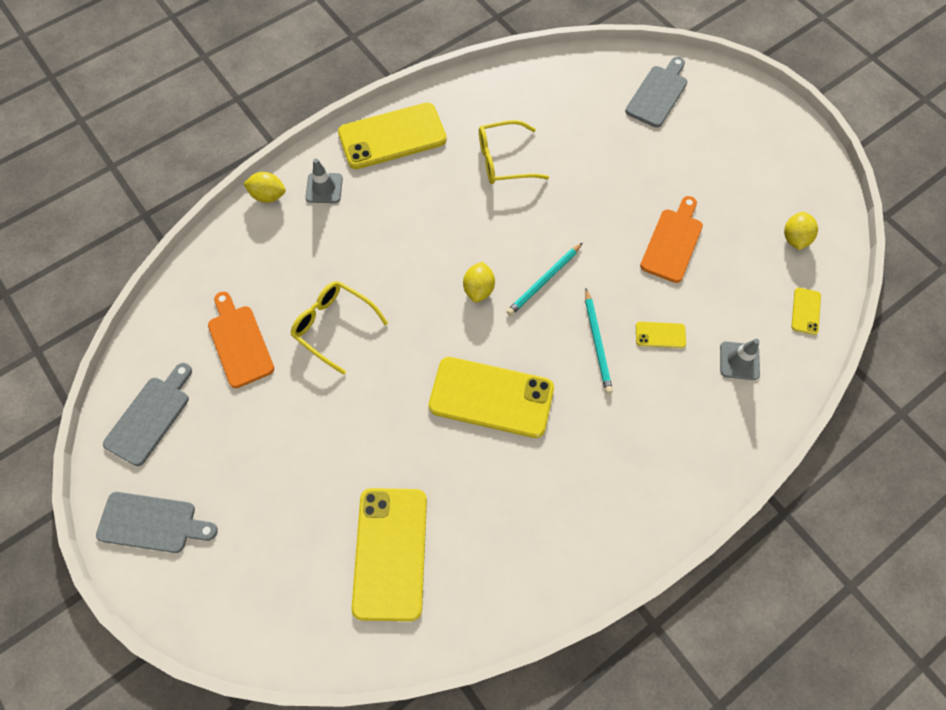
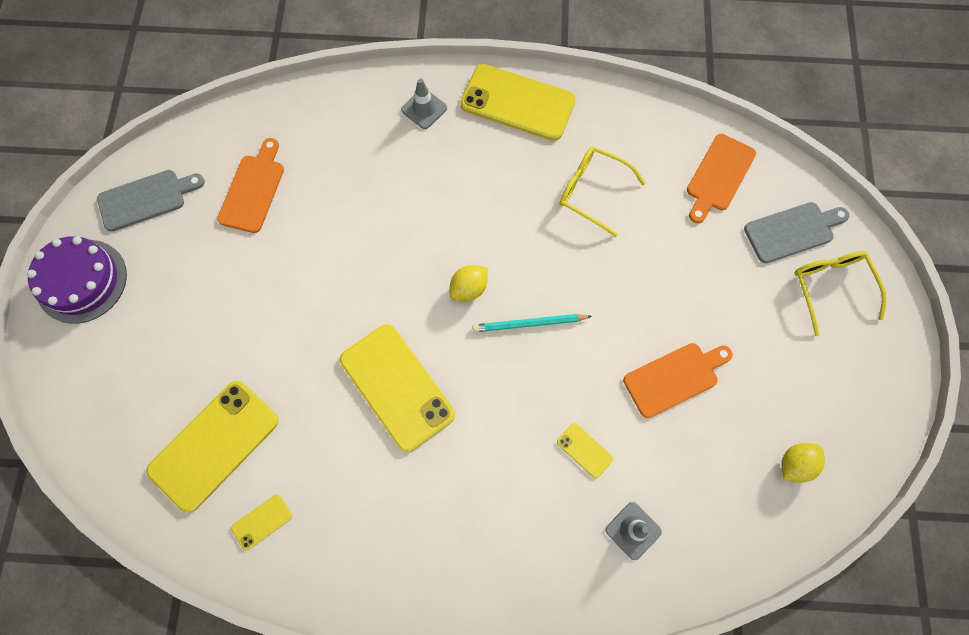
camera: 40 degrees right, 5 degrees up
(152, 522) = (81, 281): grey cutting board -> purple cake
(268, 196) = (376, 84): yellow lemon -> none
(333, 326) = (331, 230): yellow glasses -> yellow glasses (831, 287)
(579, 91) = (719, 176): none -> orange cutting board
(597, 342) = (524, 412): turquoise pencil -> none
(806, 311) = (739, 538): yellow phone -> yellow phone (262, 522)

